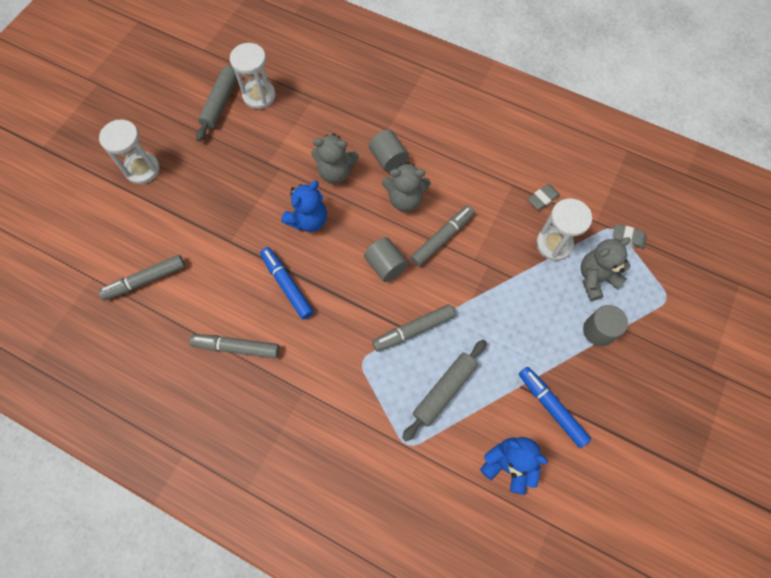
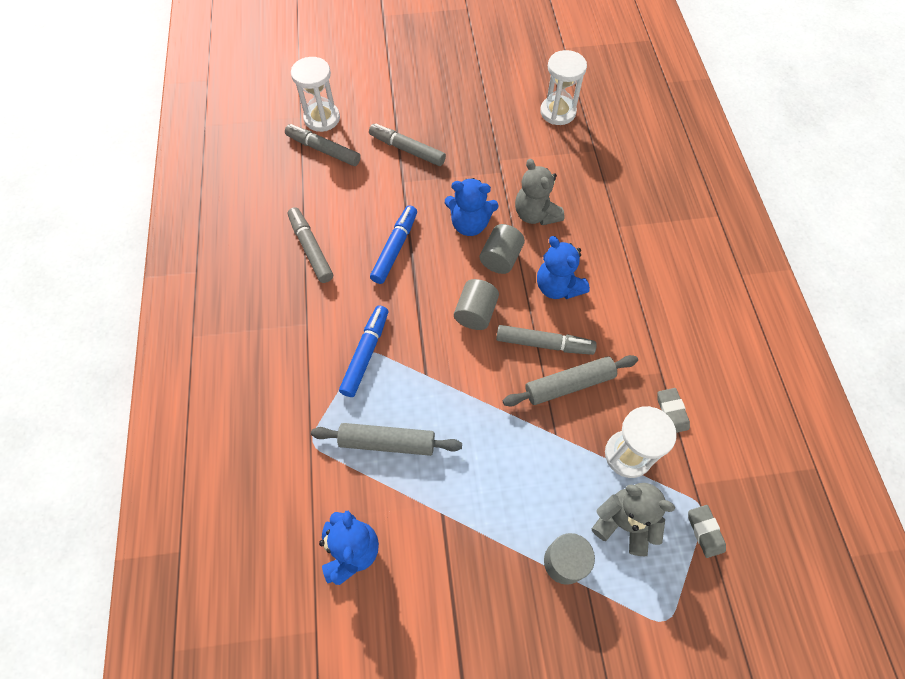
camera: 55 degrees right, 5 degrees down
(142, 169) = (417, 84): white hourglass -> white hourglass (322, 118)
(220, 102) = (525, 91): grey rolling pin -> grey rolling pin (569, 385)
(388, 159) = (587, 247): grey cylinder -> grey cylinder (501, 258)
(405, 199) = (558, 287): grey teddy bear -> blue teddy bear
(413, 330) = (429, 377): grey marker -> grey marker (407, 150)
(542, 198) = (672, 412): grey eraser -> grey eraser turned 60 degrees clockwise
(551, 407) = (440, 560): blue marker -> blue marker (365, 354)

